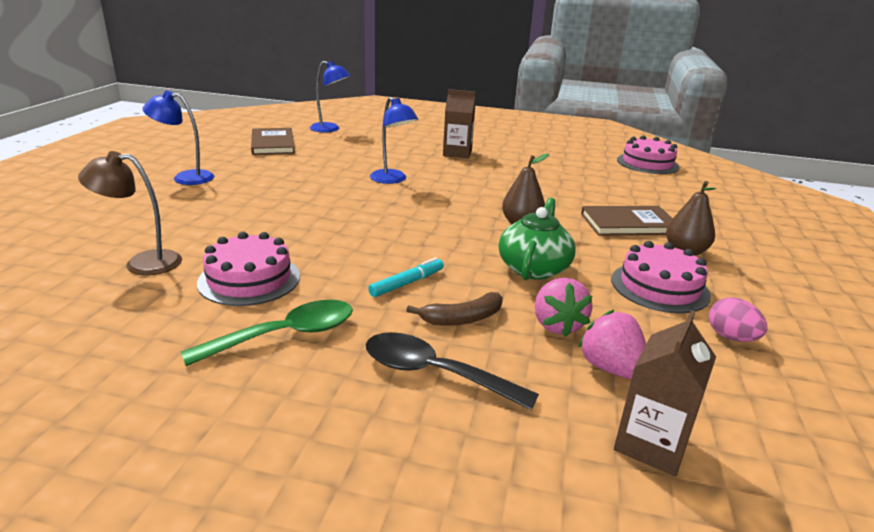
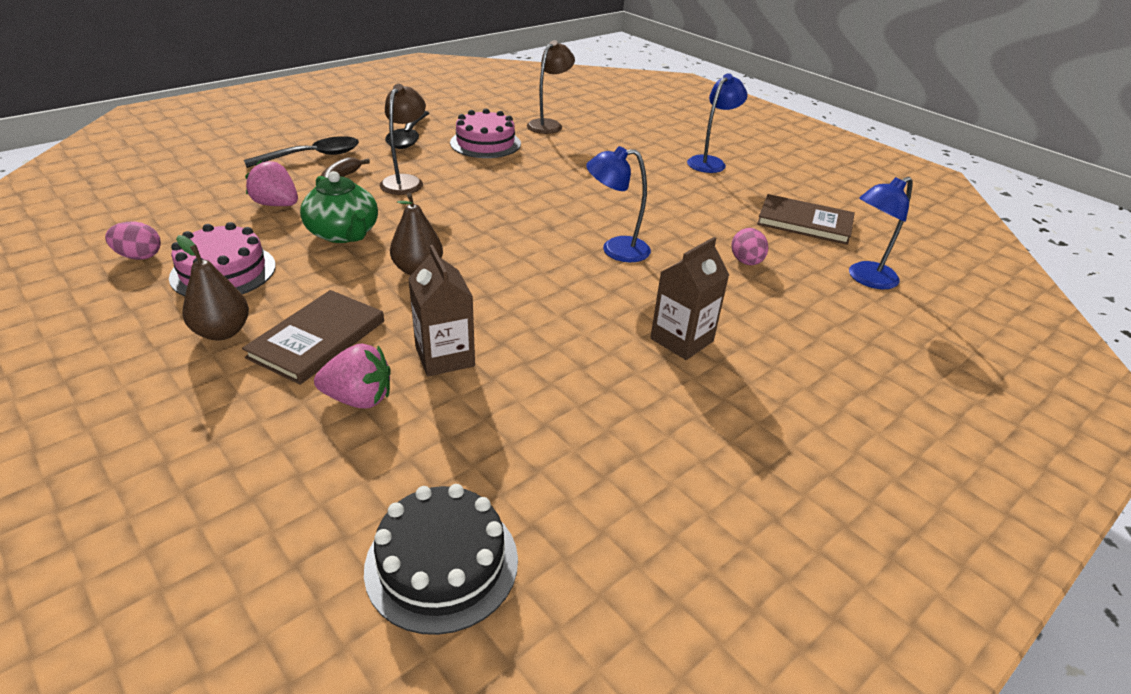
camera: 125 degrees right, 10 degrees up
(285, 335) = (409, 137): green spoon -> black spoon
(352, 151) = (746, 262): none -> pink egg
(407, 283) = (405, 181): turquoise marker -> brown lamp
(611, 369) = (218, 198): pink strawberry -> pink strawberry (359, 399)
(647, 163) = (442, 563): pink cake -> black cake
(651, 444) = (171, 179): brown carton -> brown carton (445, 357)

